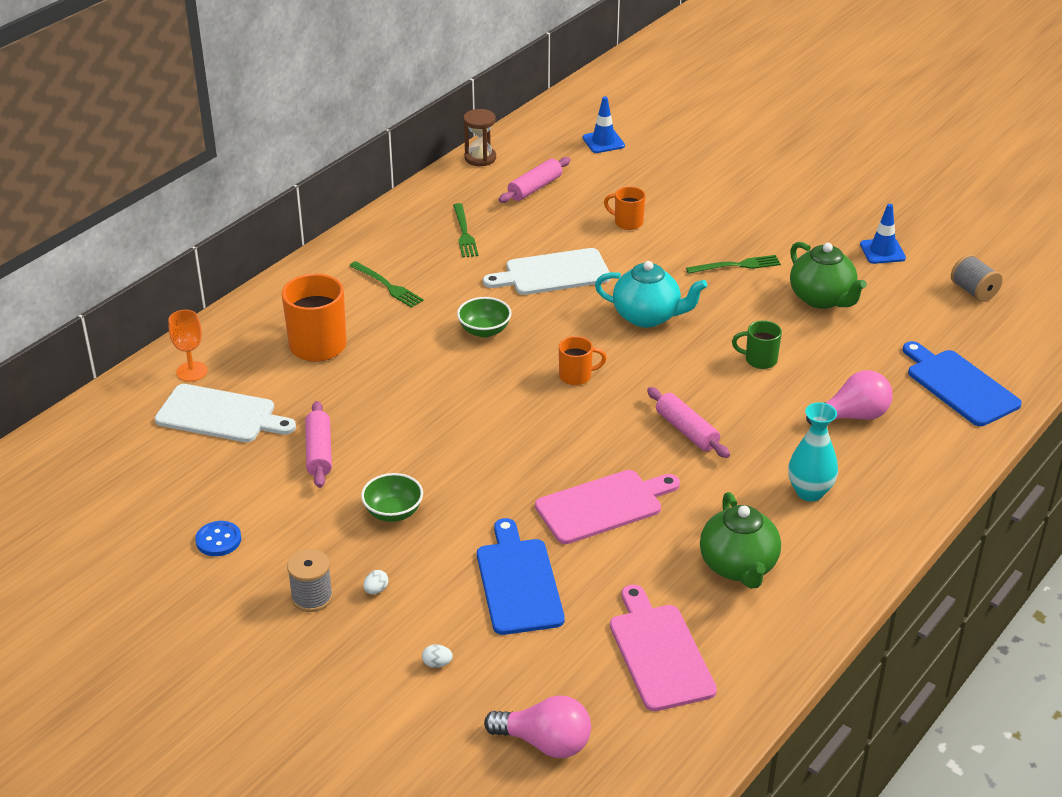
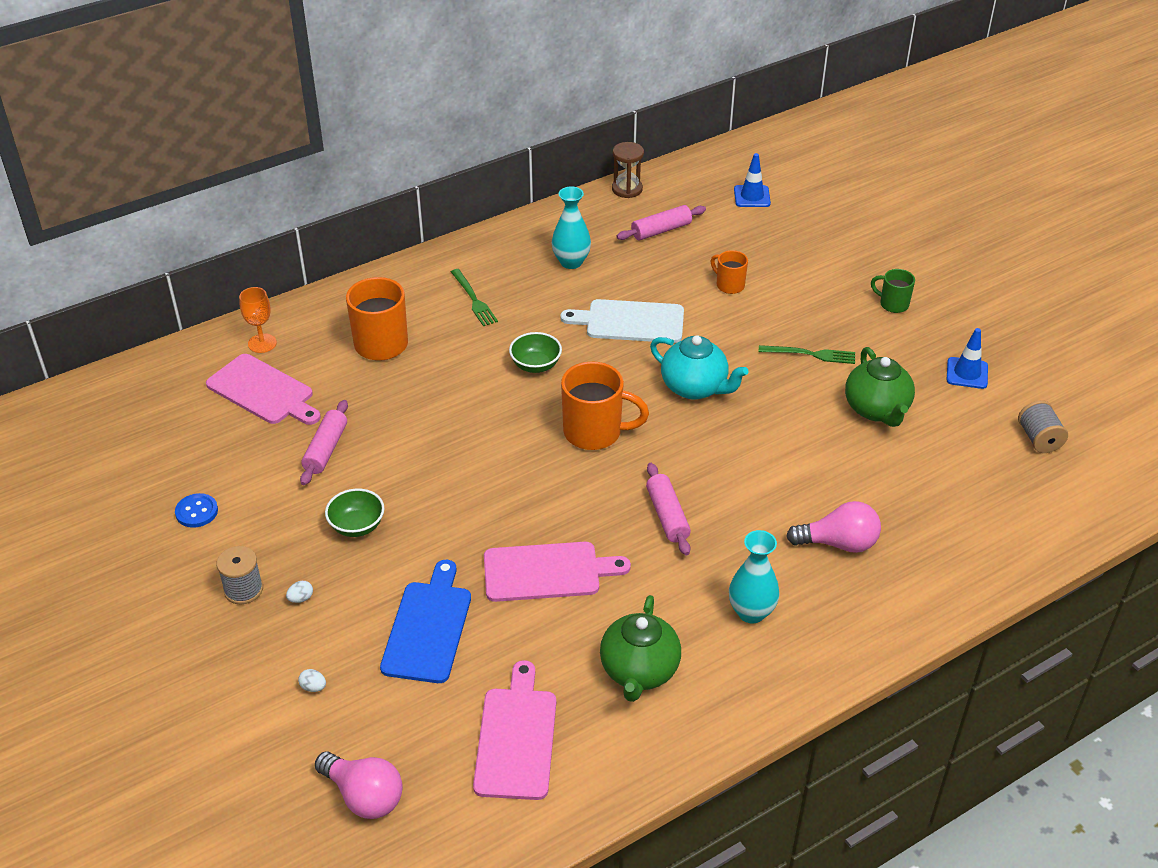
camera: 20 degrees right, 5 degrees up
(220, 415) = (263, 391): white cutting board -> pink cutting board
(464, 233) = (571, 262): green fork -> turquoise vase
(576, 376) = (595, 432): orange mug -> orange mug, size x1.82
(759, 360) = (778, 459): green mug -> green mug (893, 304)
(959, 386) = (967, 539): blue cutting board -> none

